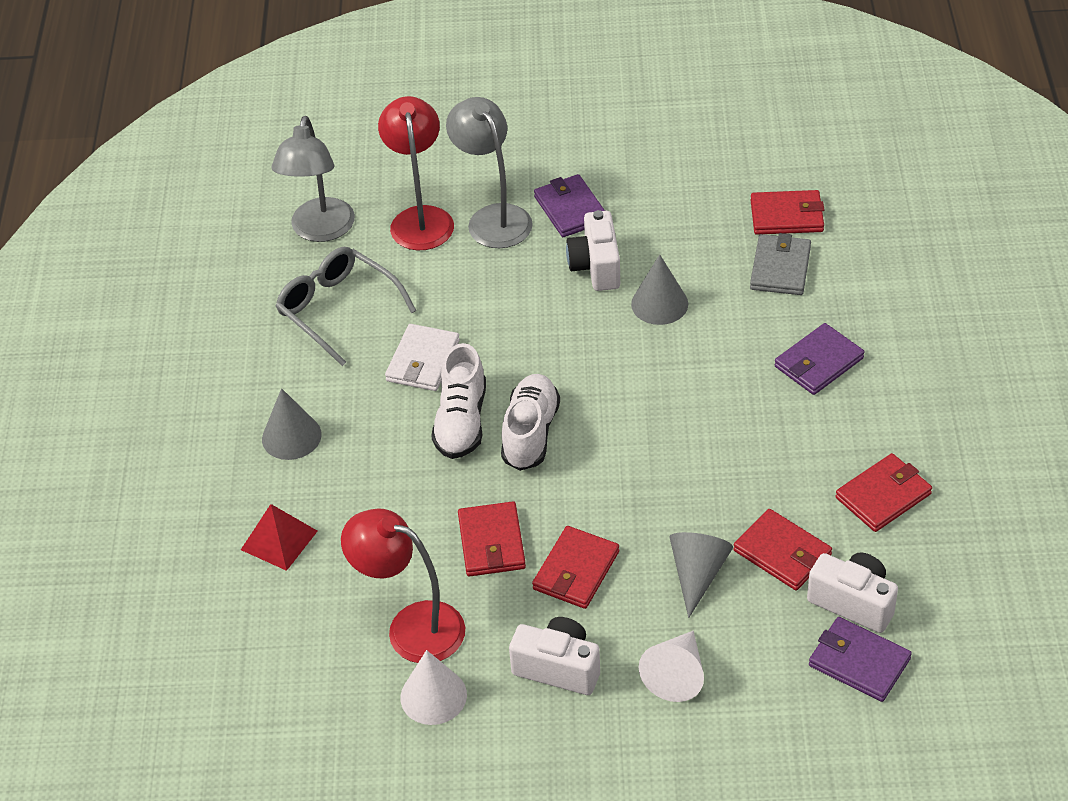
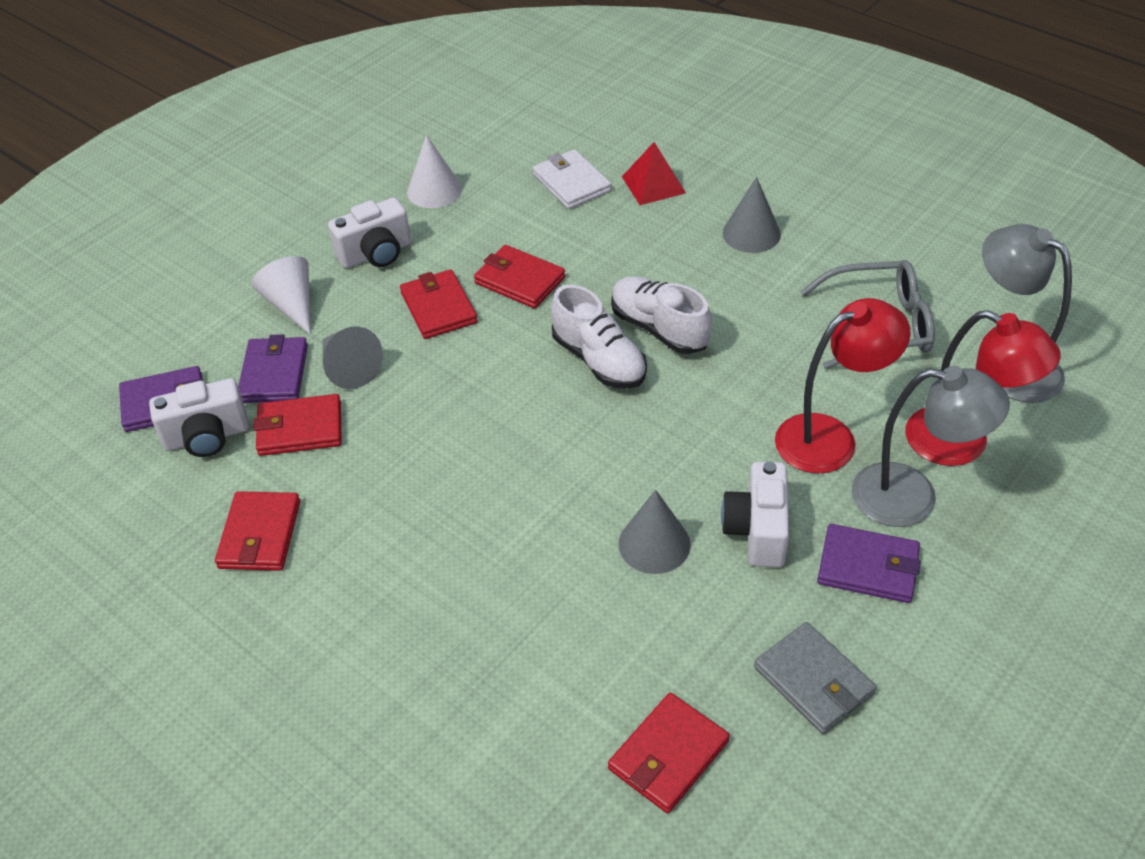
camera: 130 degrees right, 0 degrees up
(411, 627) = (500, 207): red lamp -> red lamp (830, 437)
(422, 361) = (756, 343): white wallet -> white wallet (571, 183)
(596, 267) = (757, 530): white camera -> white camera turned 120 degrees counterclockwise
(780, 268) = (597, 682): grey wallet -> grey wallet (813, 681)
(818, 362) = (444, 610): purple wallet -> purple wallet (274, 373)

